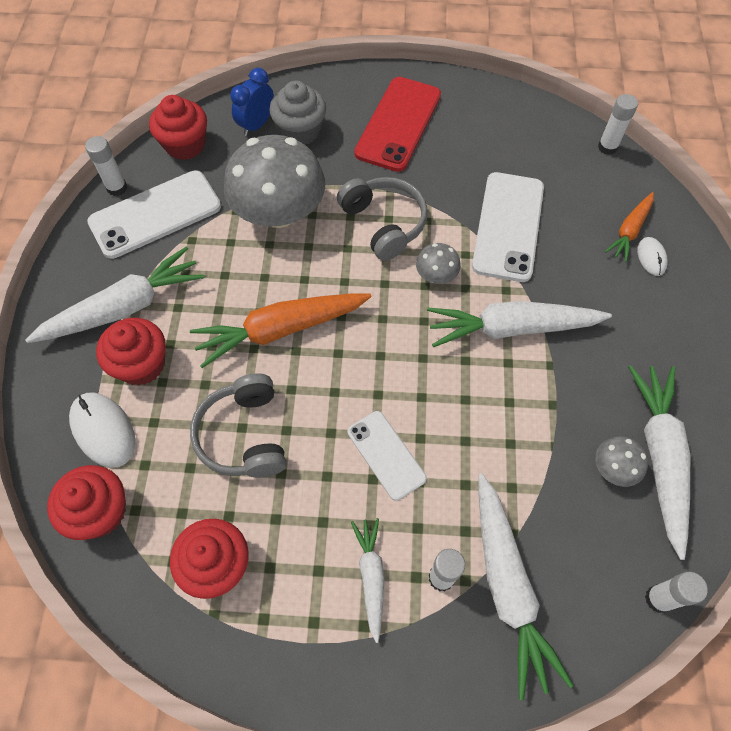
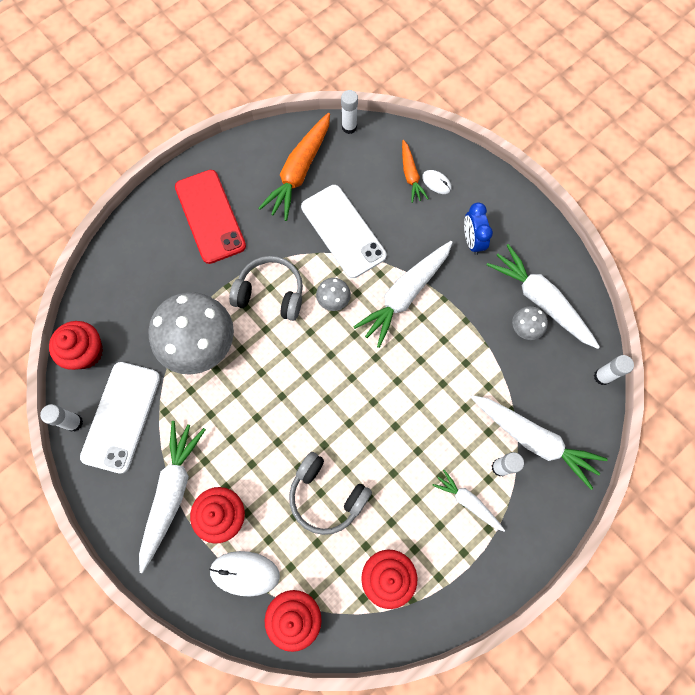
camera: 45 degrees left, 10 degrees up
(256, 125) = (118, 296): blue clock -> blue clock (472, 241)
(280, 330) = (281, 416): orange carrot -> orange carrot (299, 172)
(300, 131) = (152, 275): grey cupcake -> none
(386, 455) = (411, 431): white phone -> none

